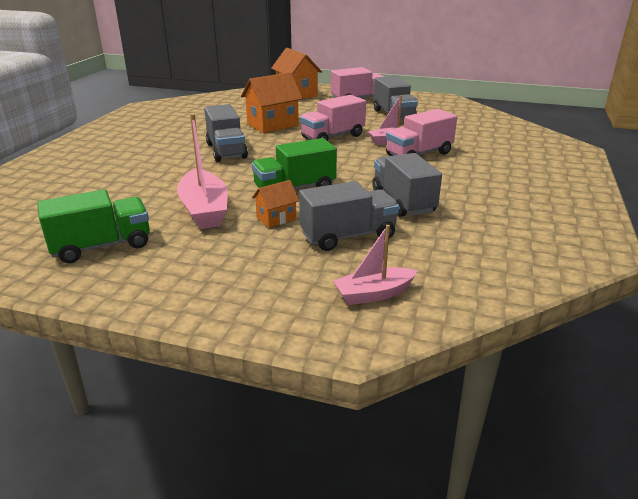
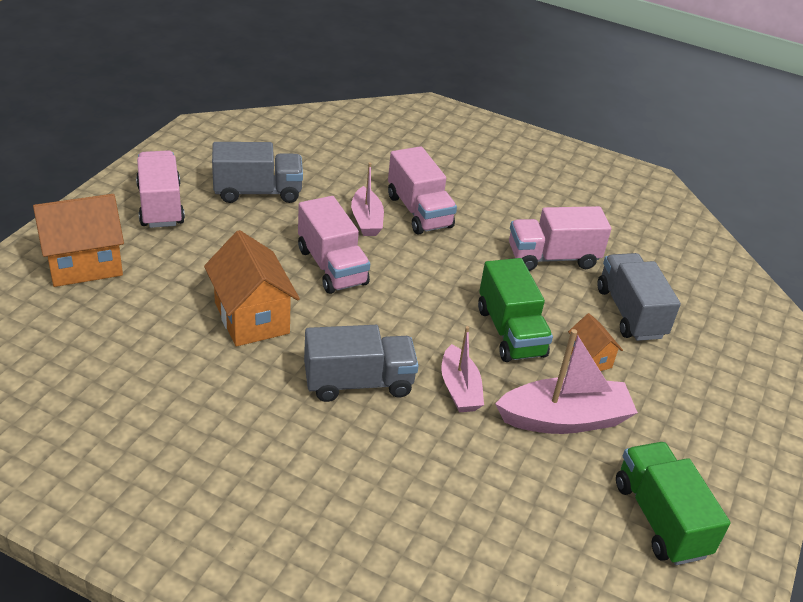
camera: 85 degrees left, 10 degrees up
(373, 294) = (732, 319): pink boat -> pink boat (459, 389)
(403, 202) = (552, 258): grey truck -> pink truck

